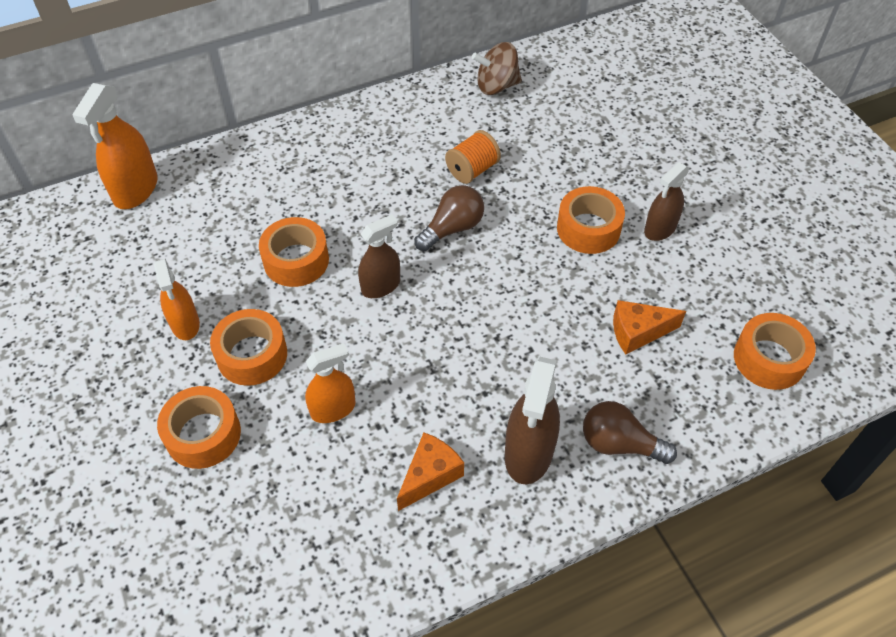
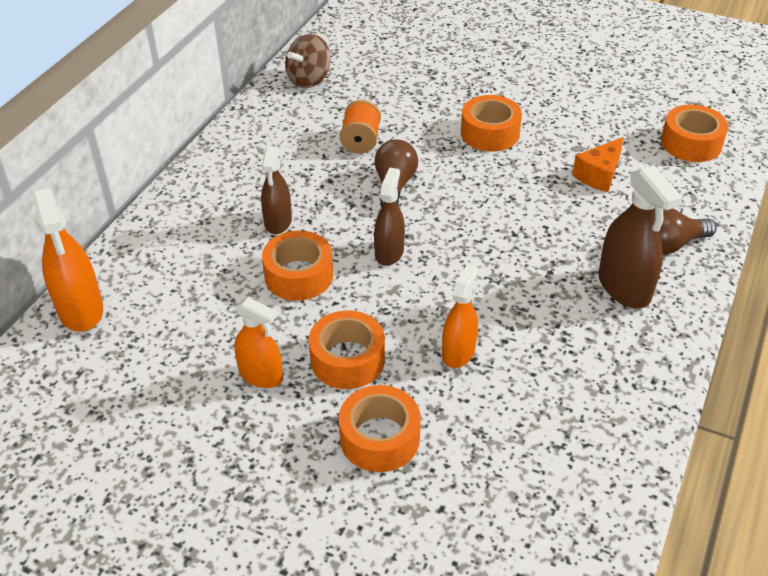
camera: 40 degrees left, 10 degrees down
(430, 476) = (580, 345): orange cheese -> none
(660, 229) = (535, 108): brown spray bottle -> brown spray bottle (278, 221)

